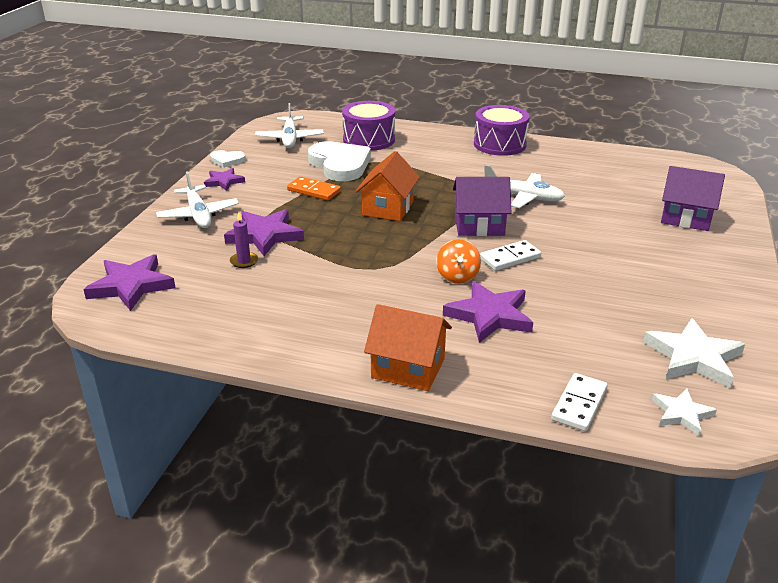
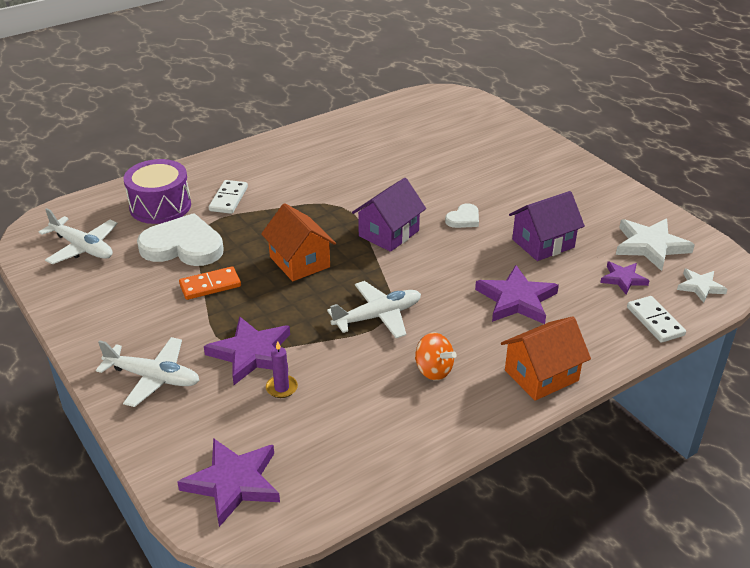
camera: 50 degrees left, 5 degrees up
(224, 181) = (108, 330): purple star -> purple star (623, 279)
(227, 160) = (65, 307): white heart -> white heart (463, 219)
(457, 276) = (448, 285): orange spinning top -> orange spinning top (433, 370)
(499, 144) = (276, 150): purple drum -> none
(510, 258) = (453, 247): white domino -> white domino (229, 199)
(523, 197) = (375, 189): white plane -> white plane (378, 316)
(686, 218) = (494, 145): purple house -> purple house (543, 243)

